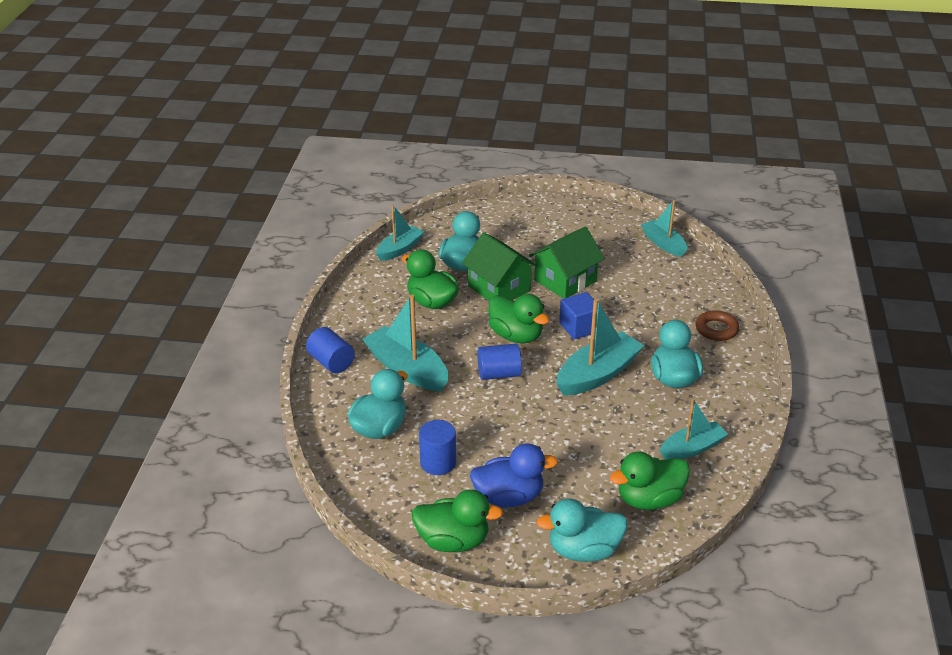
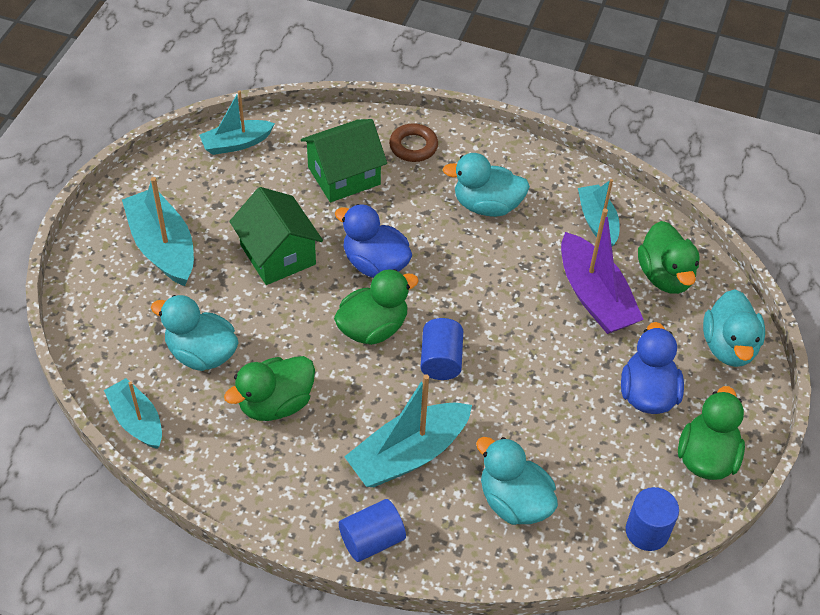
camera: 80 degrees left, 15 degrees up
(438, 463) = (584, 450): blue cylinder -> blue cylinder (647, 531)
(499, 288) = (270, 325): green house -> green house (344, 176)
(579, 327) = (375, 264): blue cube -> blue duck
(597, 374) = (464, 268): turquoise boat -> turquoise boat (163, 247)
(603, 454) = (594, 296): none -> purple boat

